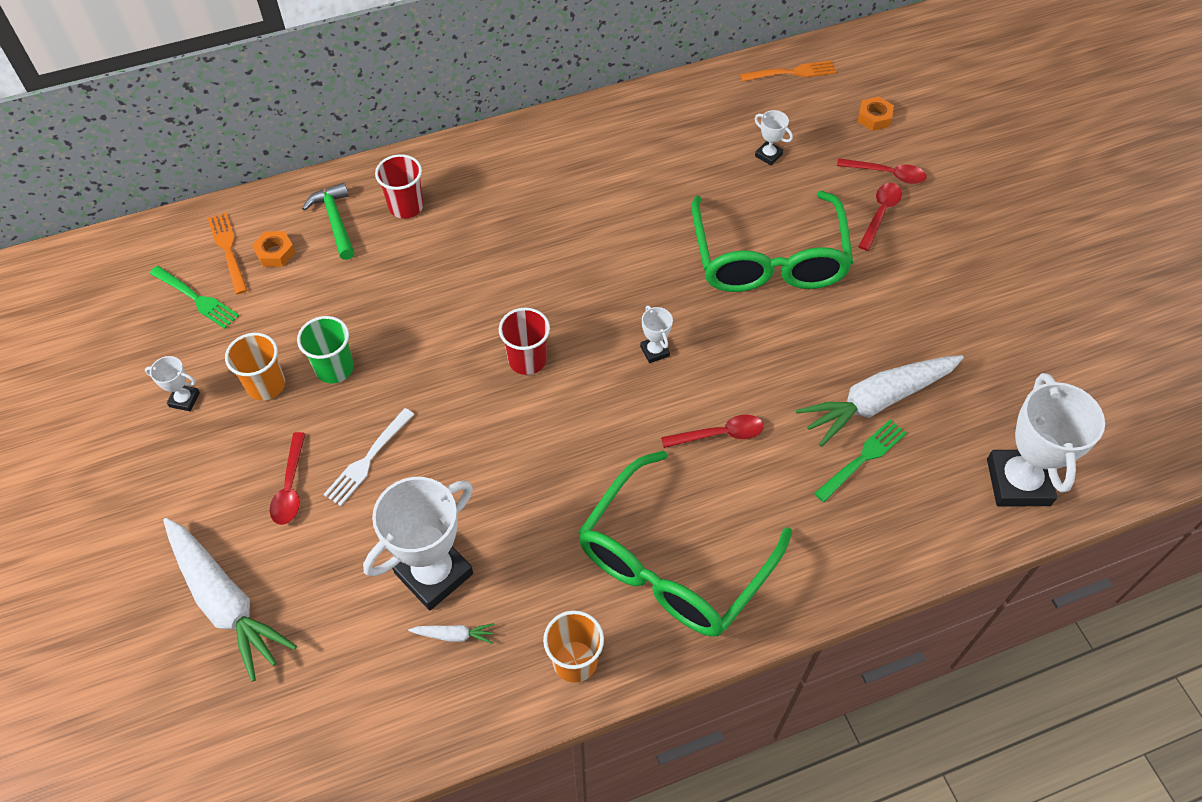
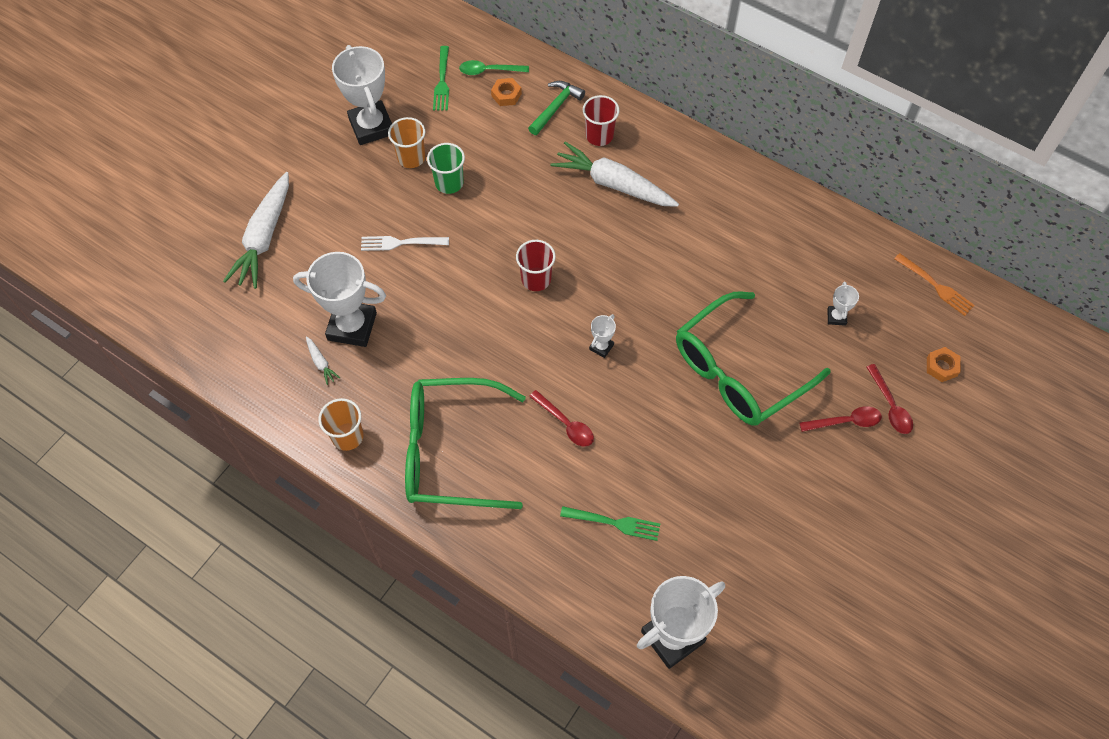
camera: 55 degrees right, 5 degrees up
(184, 399) = (371, 126): white trophy -> white trophy, size x2.23
(228, 250) = (488, 71): orange fork -> green spoon
(290, 487) = (354, 218): red spoon -> none
(877, 402) = (669, 508): white carrot -> white carrot (613, 184)

